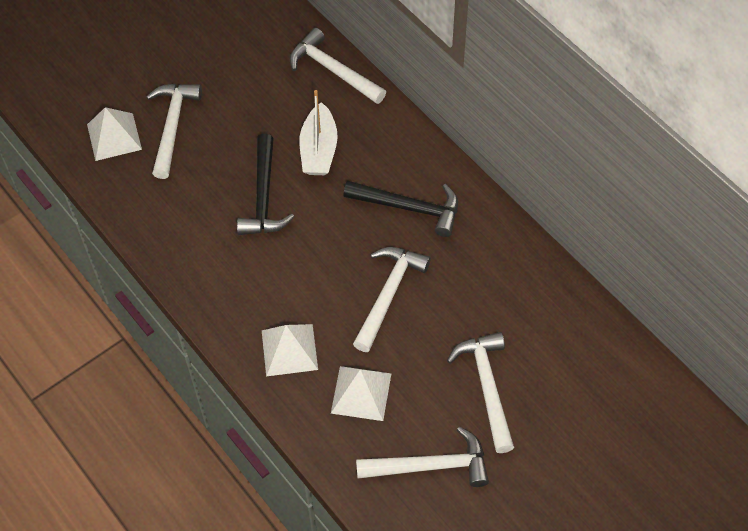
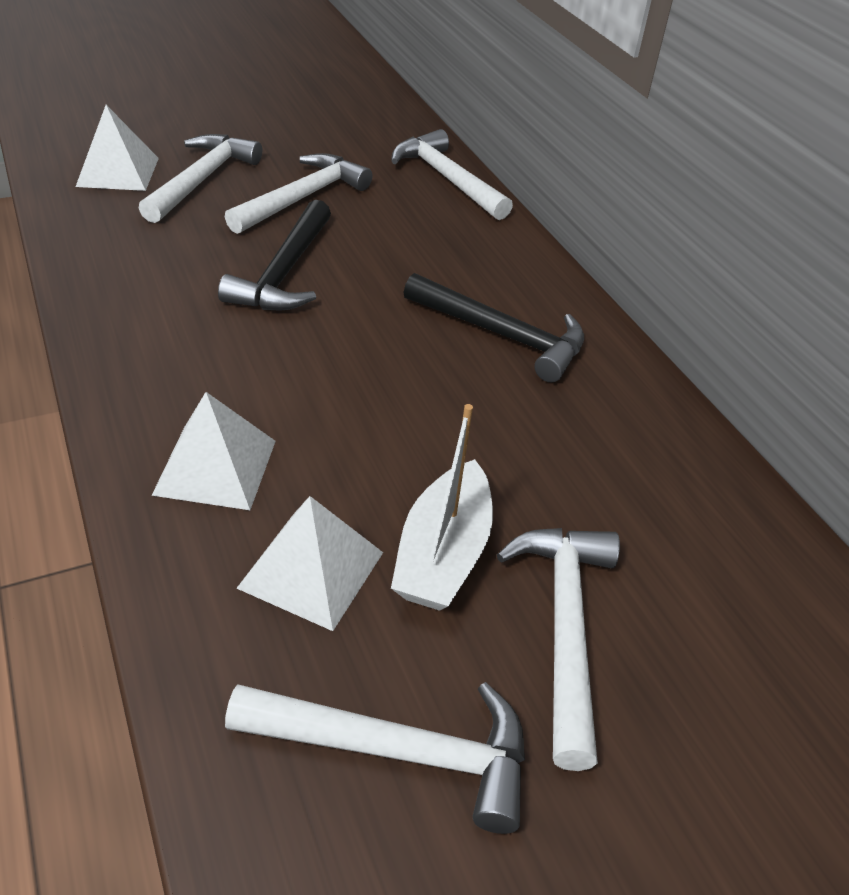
camera: 10 degrees right, 15 degrees down
(319, 150) = (391, 244): white boat -> white boat (443, 553)
(388, 294) = (426, 433): white hammer -> white hammer (303, 198)

